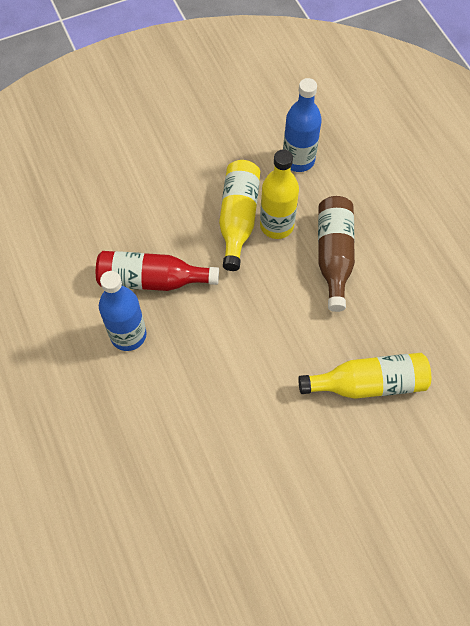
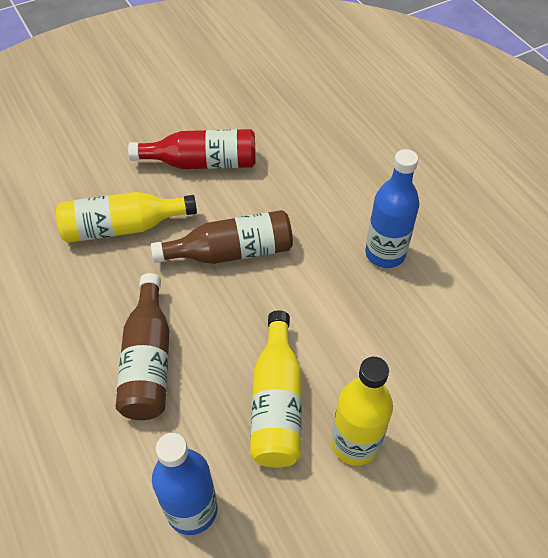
camera: 175 degrees right, 10 degrees down
(152, 280) = (374, 314): red bottle -> red bottle (202, 163)
(266, 348) = (232, 252): none -> brown bottle
(276, 225) = (223, 397): yellow bottle -> yellow bottle (355, 443)

